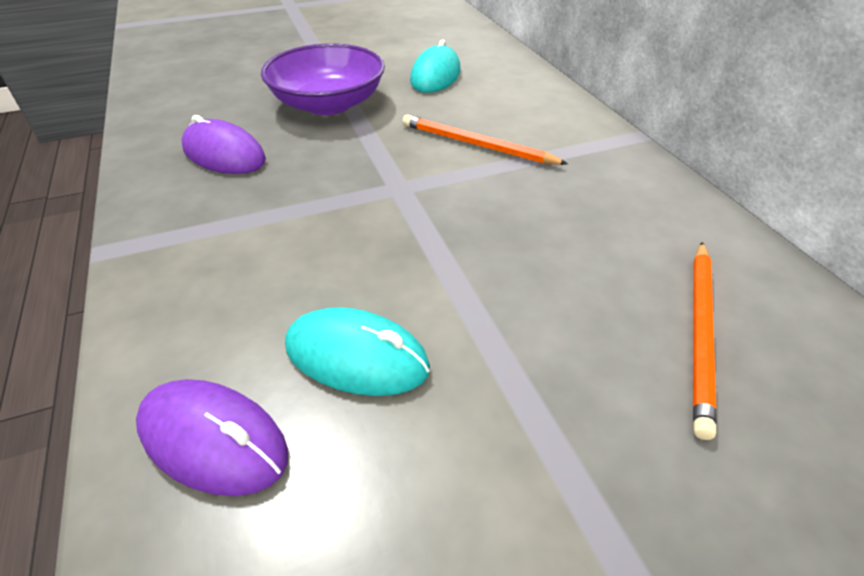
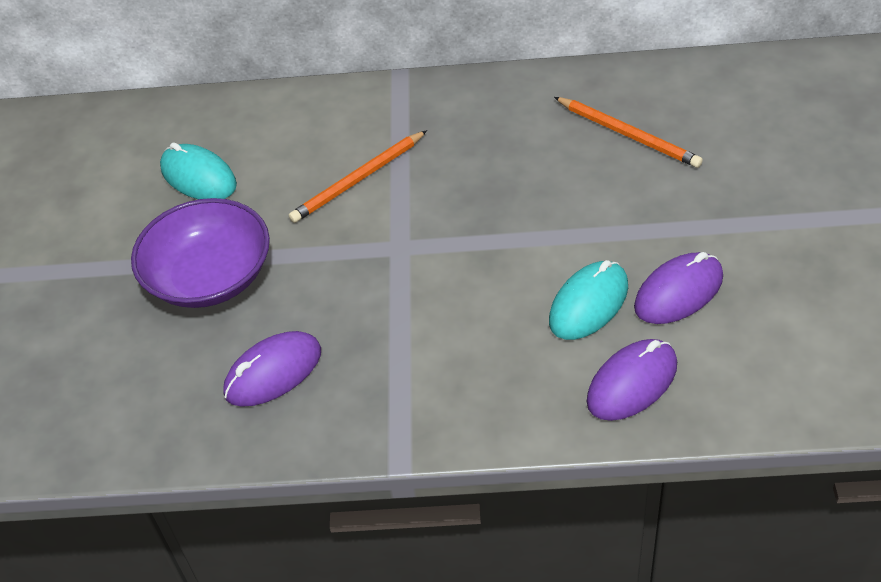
camera: 65 degrees left, 5 degrees up
(409, 466) = (678, 292): none -> purple mouse

